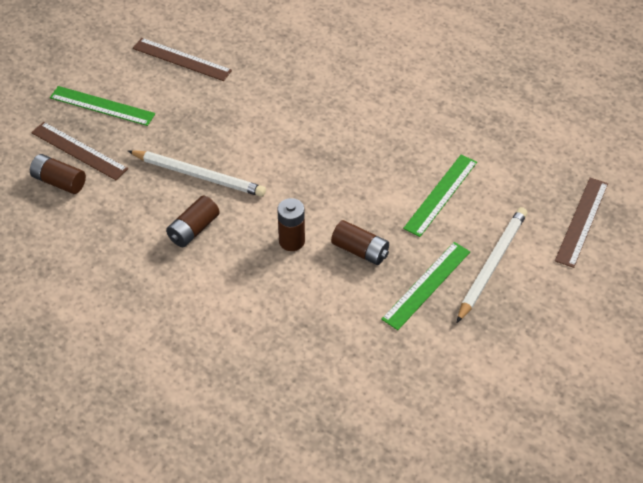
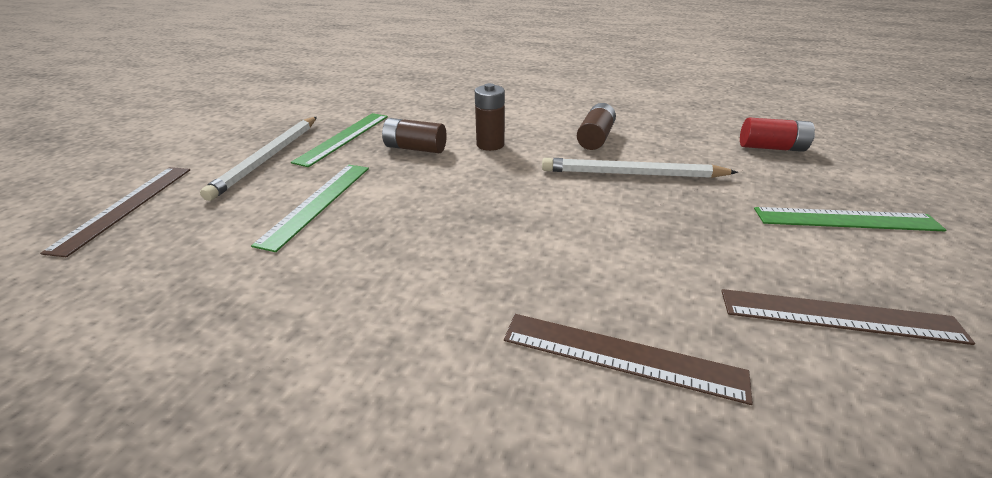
camera: 165 degrees right, 15 degrees down
(59, 182) = (771, 147): brown battery -> red battery
(79, 150) = (794, 172): brown ruler -> brown ruler (621, 356)

